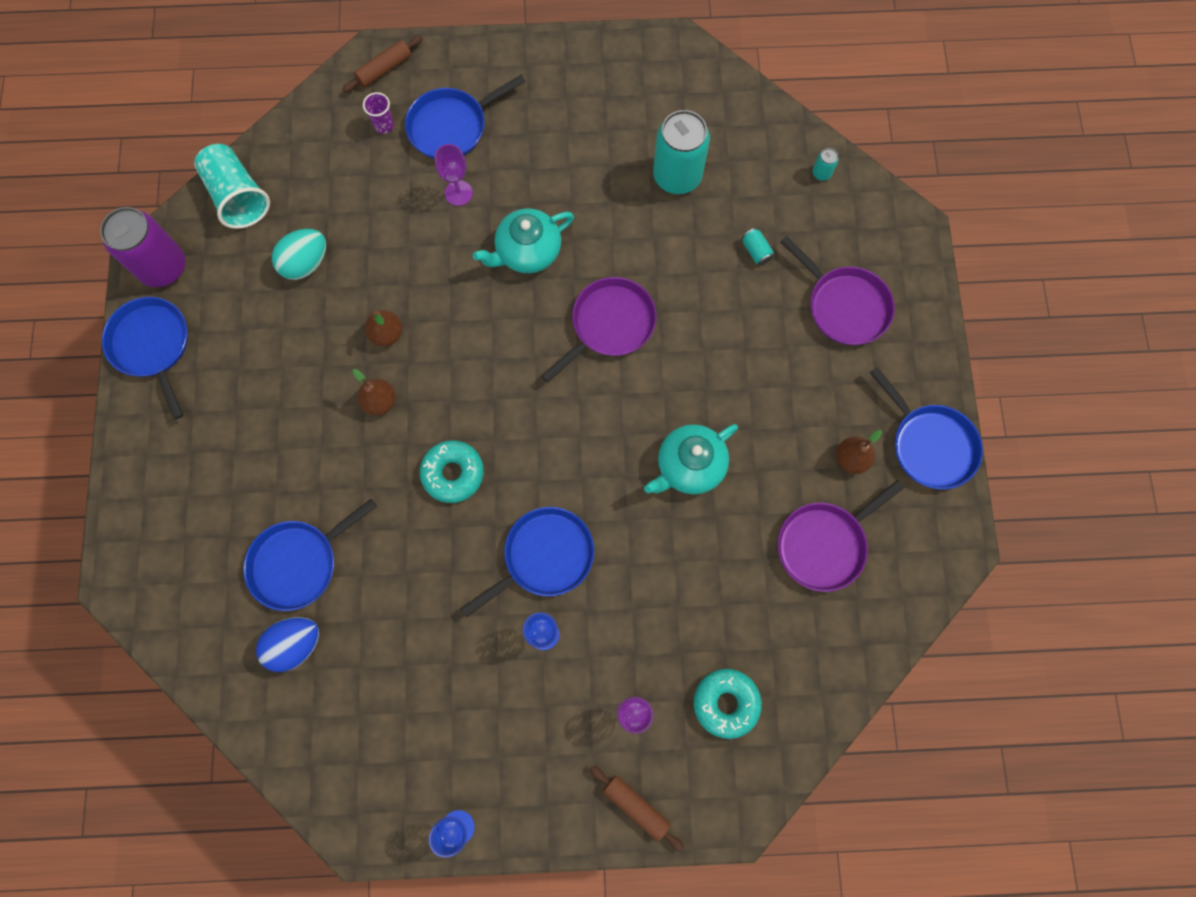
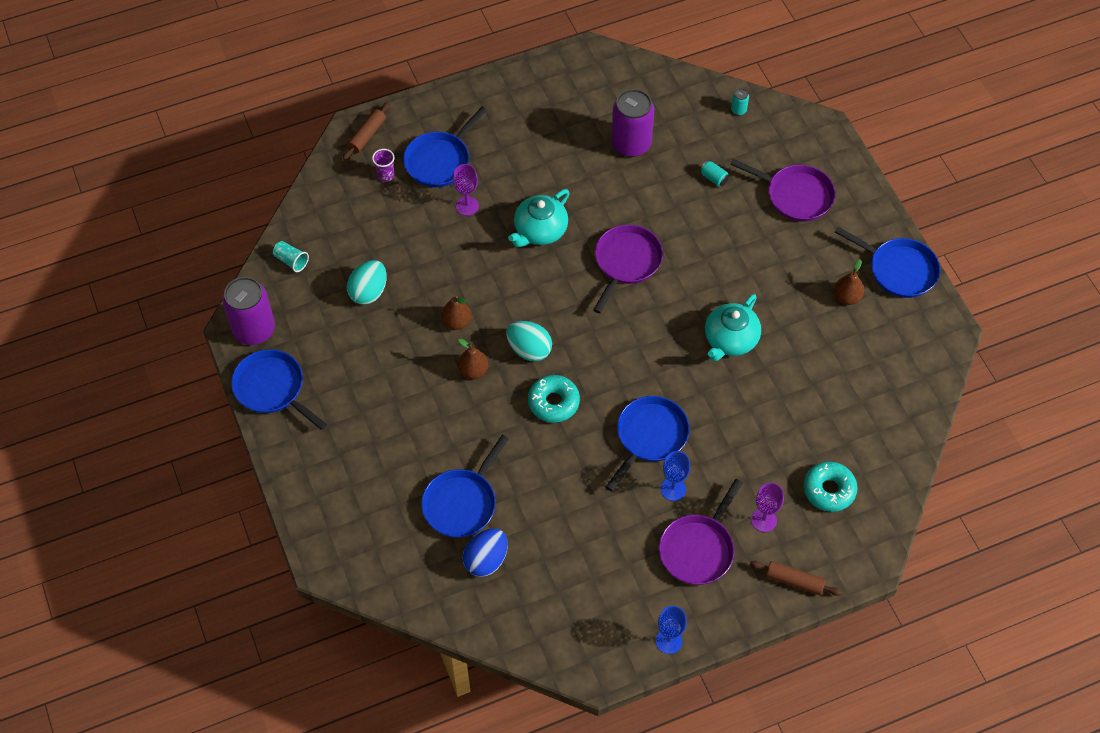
camera: 20 degrees left, 15 degrees down
(238, 196) = (291, 261): turquoise cup -> turquoise cup, size x0.51
(453, 397) = (529, 350): none -> turquoise egg
(677, 176) = (631, 144): turquoise can -> purple can
(824, 544) = (853, 360): purple pan -> purple pan (698, 549)

